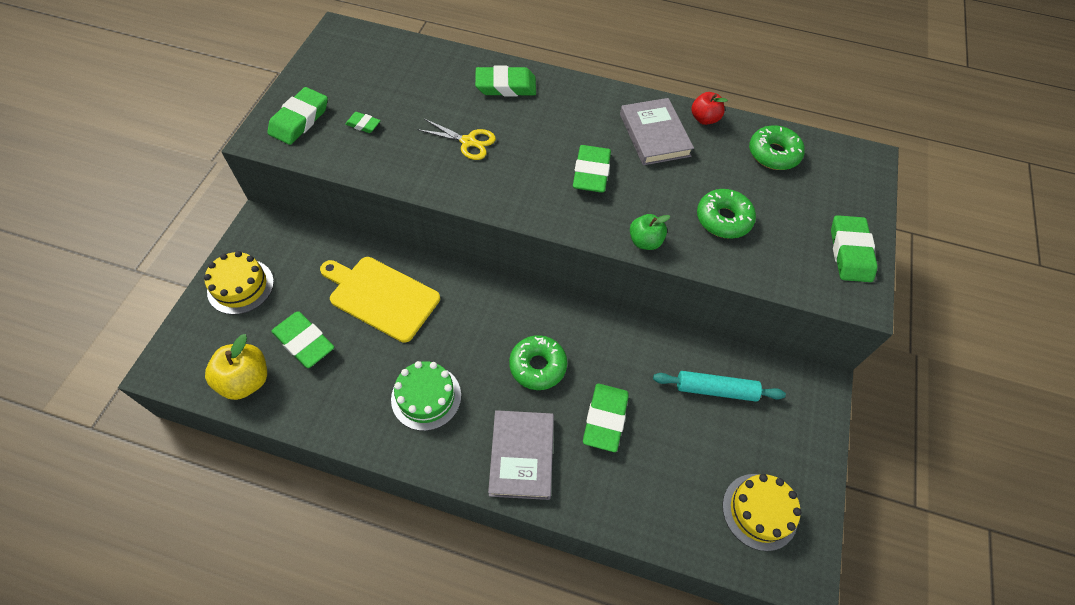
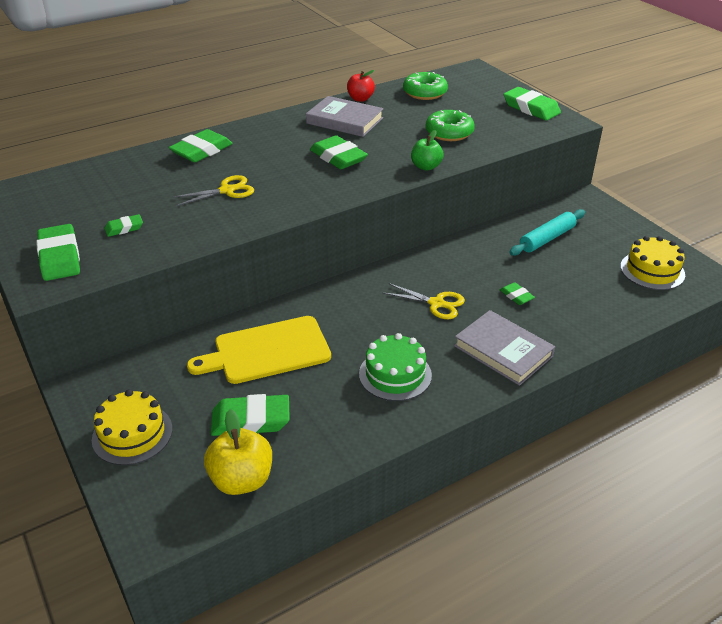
camera: 45 degrees left, 20 degrees down
(537, 366) = (436, 303): green donut -> yellow scissors
(605, 419) = (516, 296): green eraser -> green eraser, size x0.53

